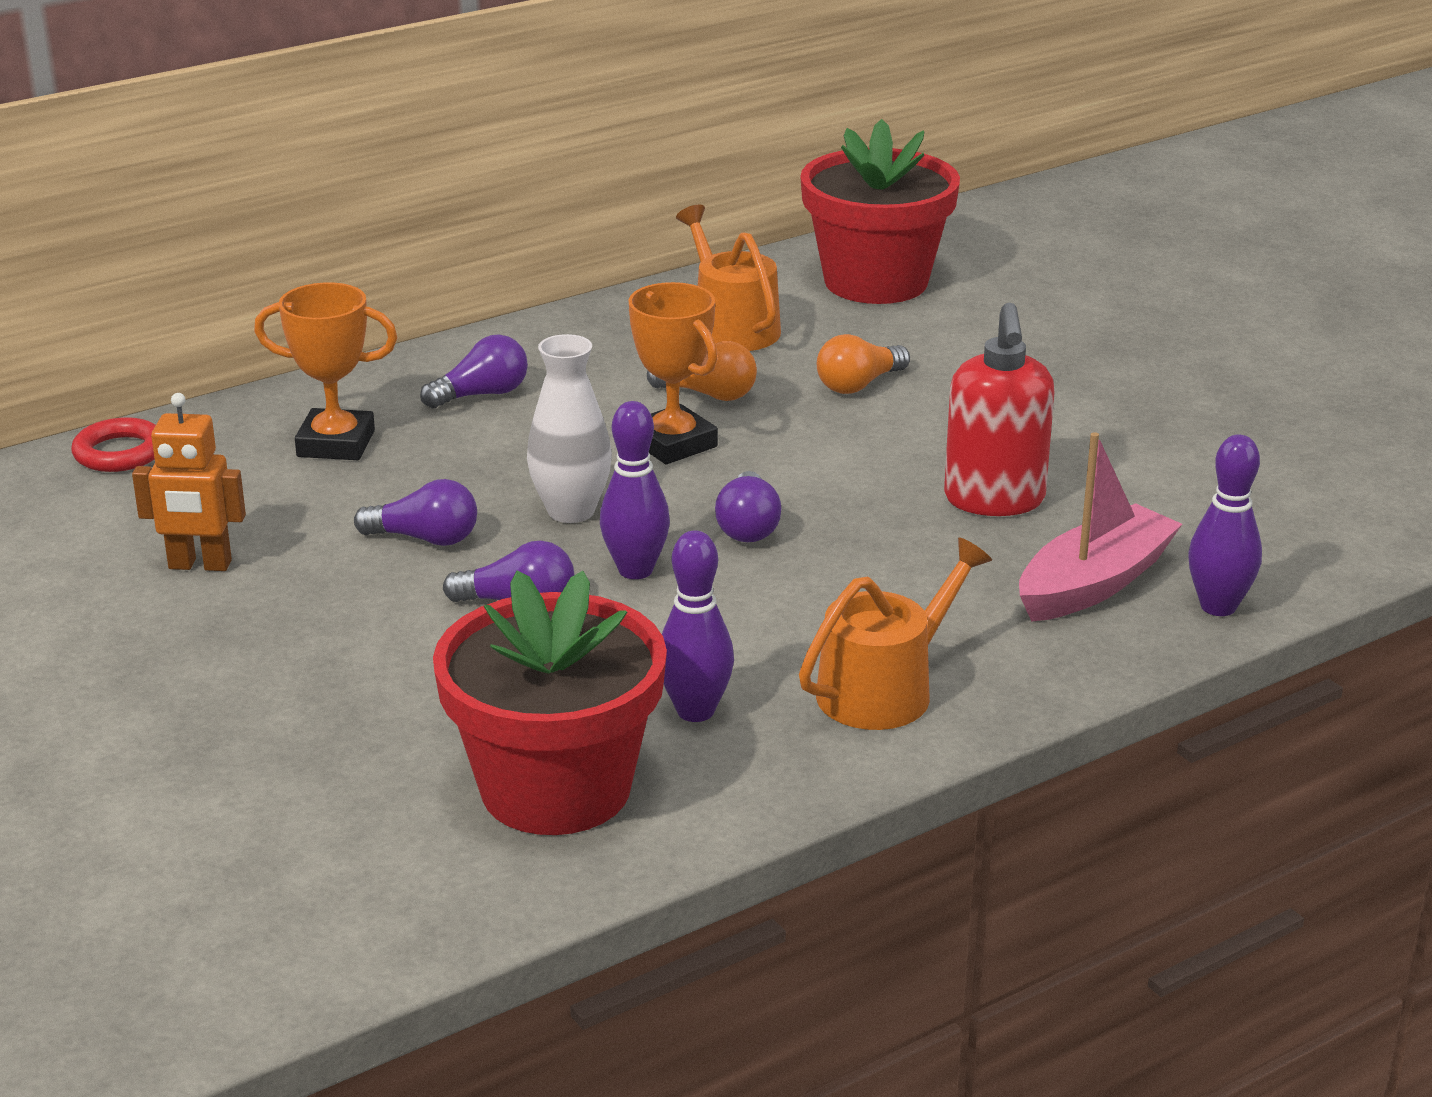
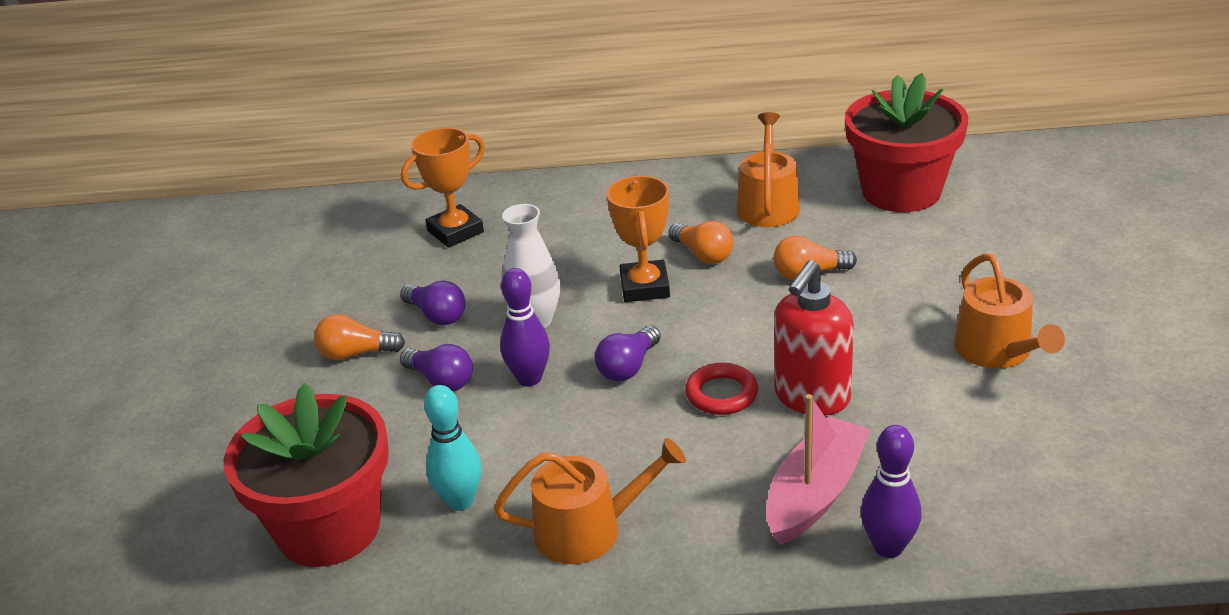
camera: 35 degrees right, 5 degrees up
(119, 453) = (343, 206): red ring -> red ring (721, 394)
(200, 565) = (307, 296): orange robot -> none
(336, 444) = (455, 231): orange trophy -> orange trophy turned 75 degrees counterclockwise
(359, 607) = (356, 353): none -> orange light bulb
(482, 395) = (568, 218): purple light bulb -> none
(695, 711) = (460, 501): purple bowling pin -> turquoise bowling pin
(1094, 583) = (815, 493): pink boat -> pink boat turned 45 degrees counterclockwise
(1143, 409) = (998, 352): none -> orange watering can

